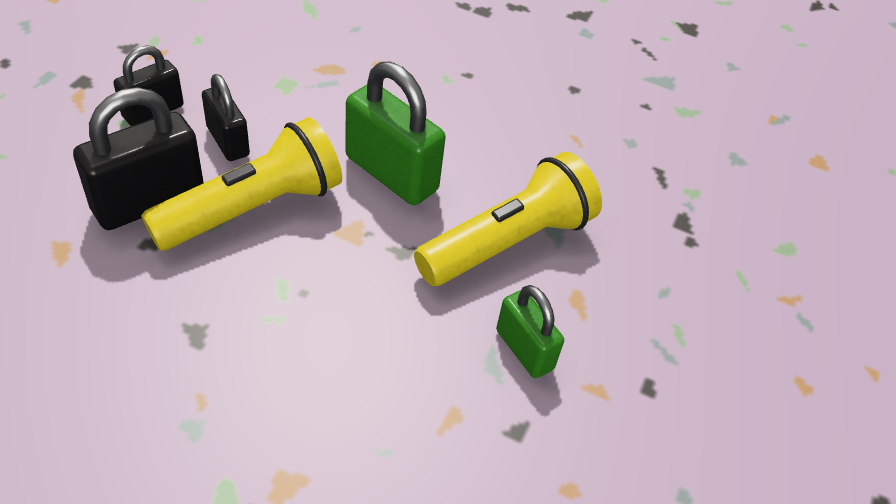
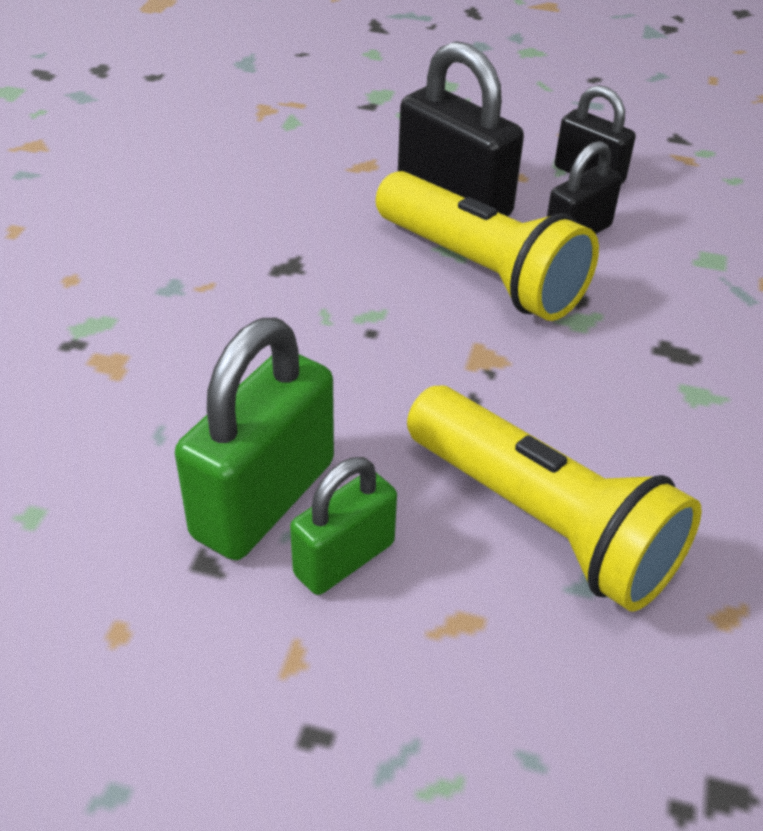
camera: 85 degrees right, 5 degrees down
(391, 173) = (609, 378): green padlock -> green padlock (264, 499)

